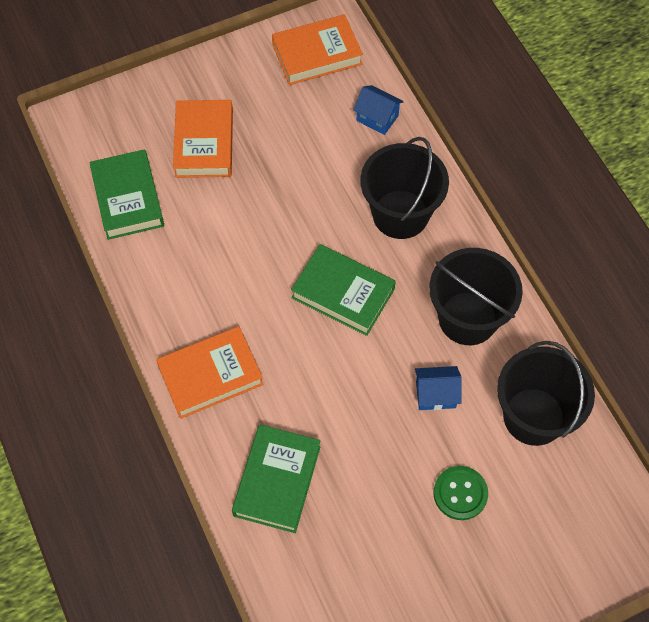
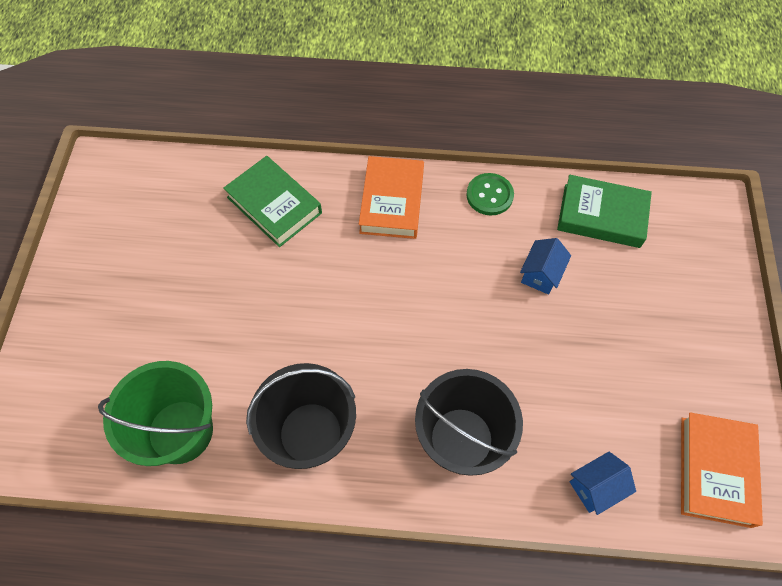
camera: 120 degrees right, 0 degrees up
(204, 143) = (637, 302): orange book -> none
(343, 293) = (405, 338): green book -> none
(435, 394) = (259, 359): blue house -> blue house (541, 274)
(460, 493) = (165, 327): green button -> green button (489, 195)
(533, 416) = (180, 431): black bucket -> green bucket

